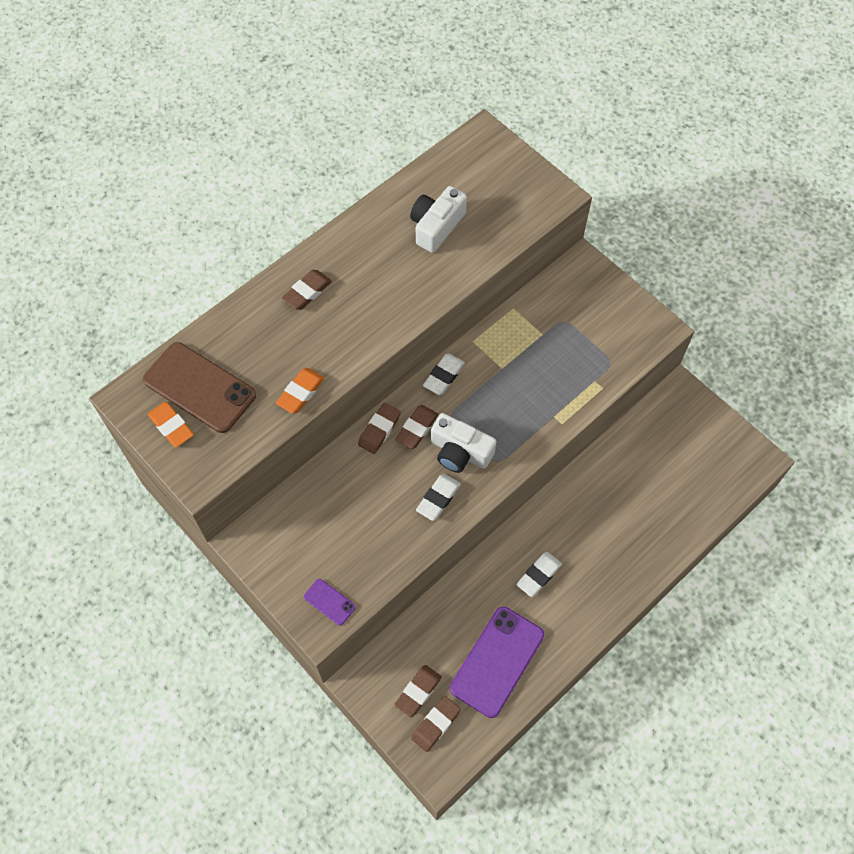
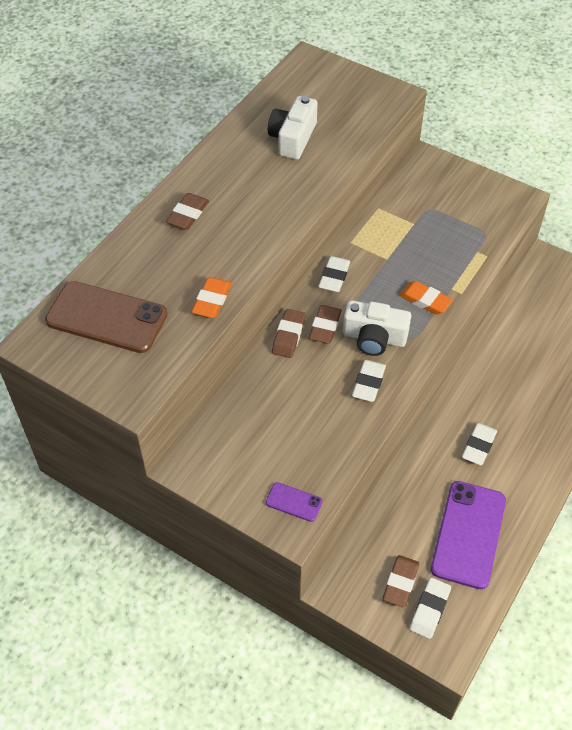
camera: 15 degrees left, 10 degrees down
(171, 426) = (88, 358): orange eraser -> orange eraser (425, 300)
(435, 724) = (429, 610): brown eraser -> white eraser

